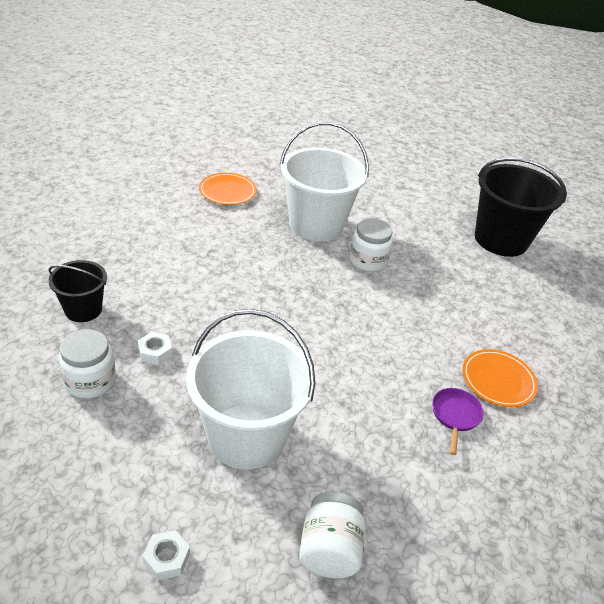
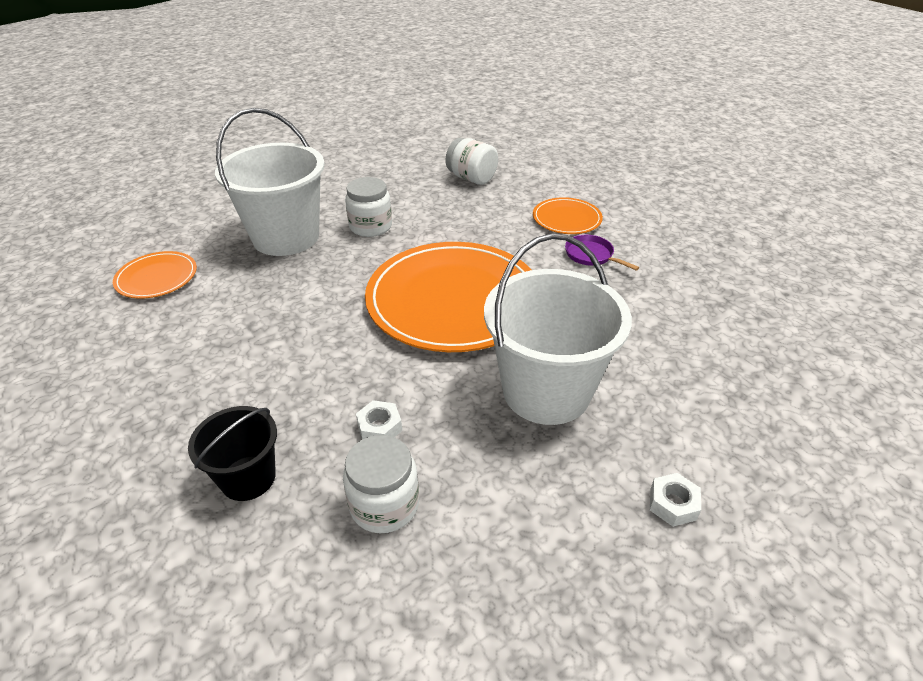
camera: 55 degrees left, 0 degrees up
(315, 342) = (453, 300): none -> orange plate
(329, 550) = (699, 381): white jar -> white jar (471, 178)
(501, 240) = (411, 149): black bucket -> none

